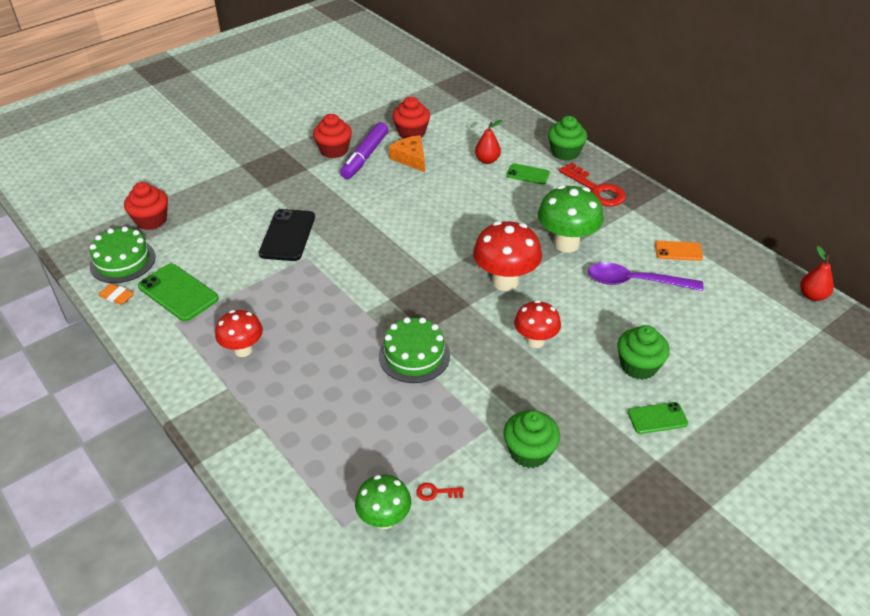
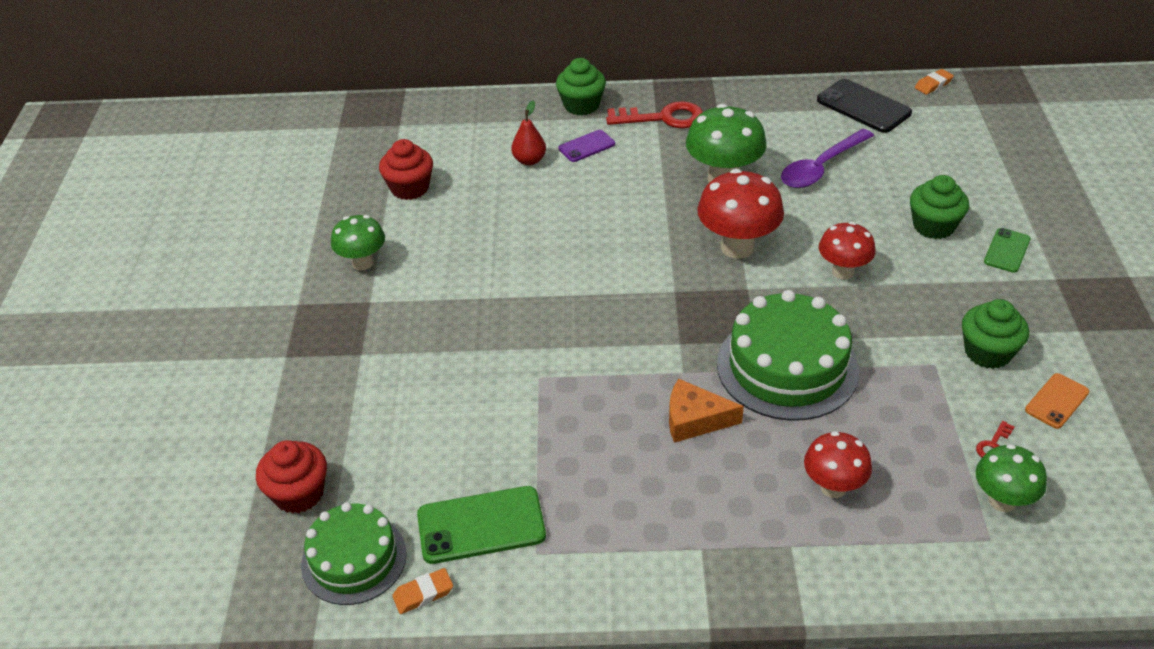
camera: 50 degrees left, 0 degrees up
(243, 350) = (649, 506): red mushroom -> red mushroom (833, 487)
(288, 235) = (480, 375): black phone -> black phone (863, 106)
(334, 150) = (363, 263): red cupcake -> green mushroom
(365, 156) = (407, 244): purple marker -> none
(410, 158) = (456, 211): orange cheese -> orange cheese (695, 419)
(414, 355) = (787, 367): green cake -> green cake, size x1.53
(528, 174) = (586, 146): green phone -> purple phone
(678, 251) = (805, 120): orange phone -> orange phone (1056, 401)
(812, 295) = (933, 84): red pear -> orange eraser

